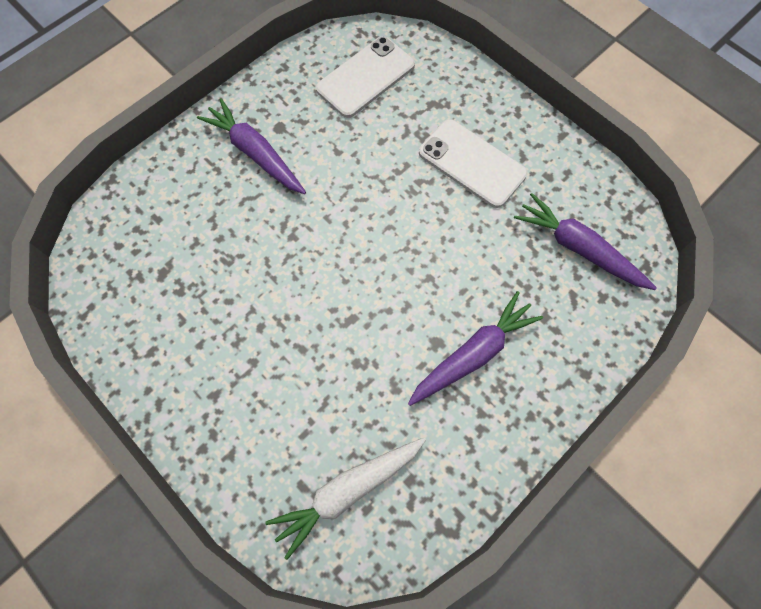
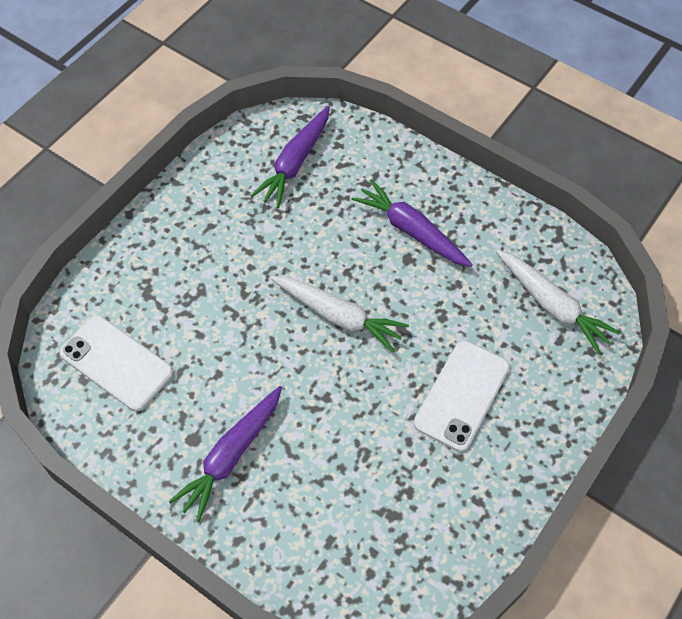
camera: 100 degrees left, 10 degrees down
(378, 261) = (338, 316): none -> white carrot
(472, 163) = (217, 251): white phone -> white phone (462, 395)

